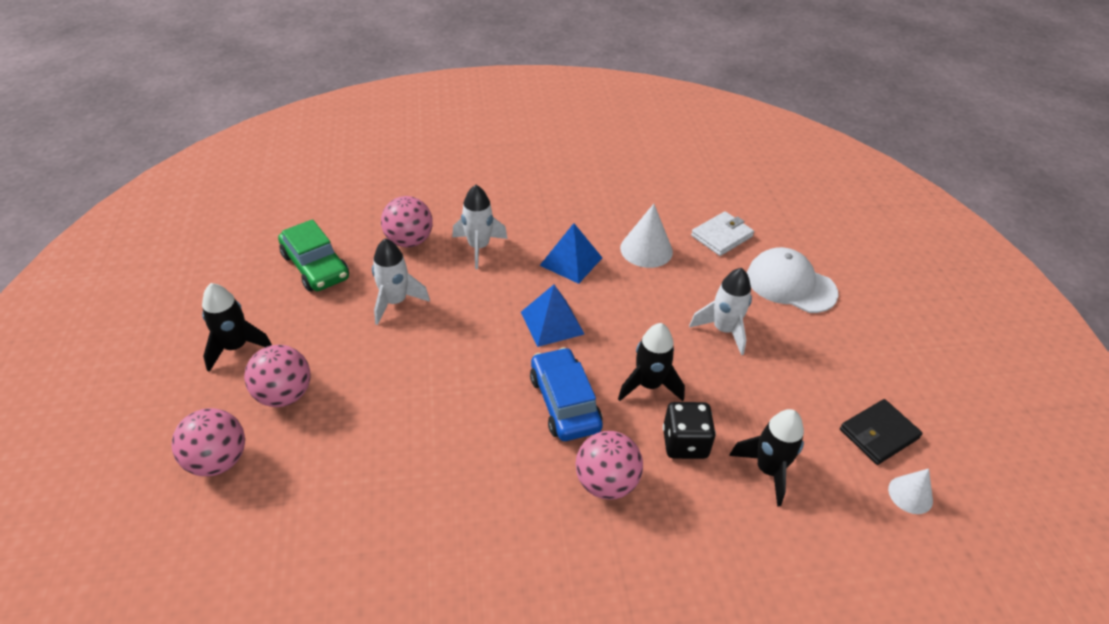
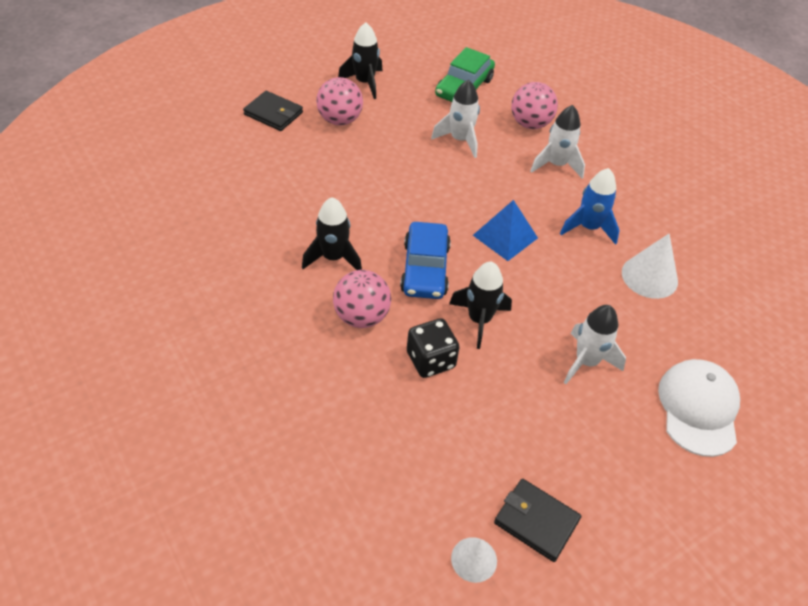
camera: 65 degrees right, 5 degrees up
(218, 460) = (273, 113): pink ball -> black wallet
(564, 402) = (425, 269): blue car -> blue car turned 135 degrees clockwise
(571, 261) = (588, 227): blue pyramid -> blue rocket
(721, 236) = (723, 333): white wallet -> none
(768, 470) = (436, 429): black rocket -> black rocket (333, 258)

